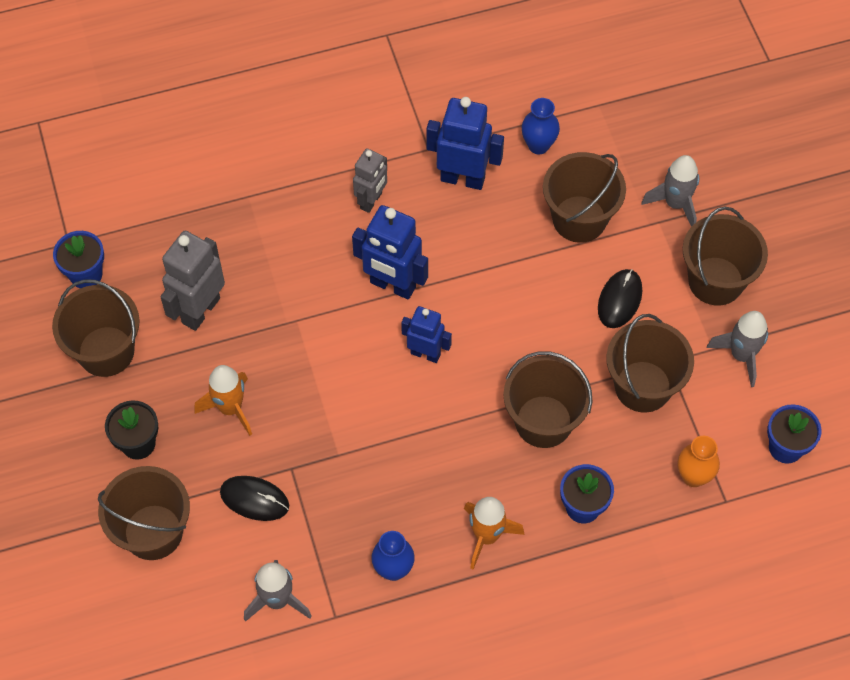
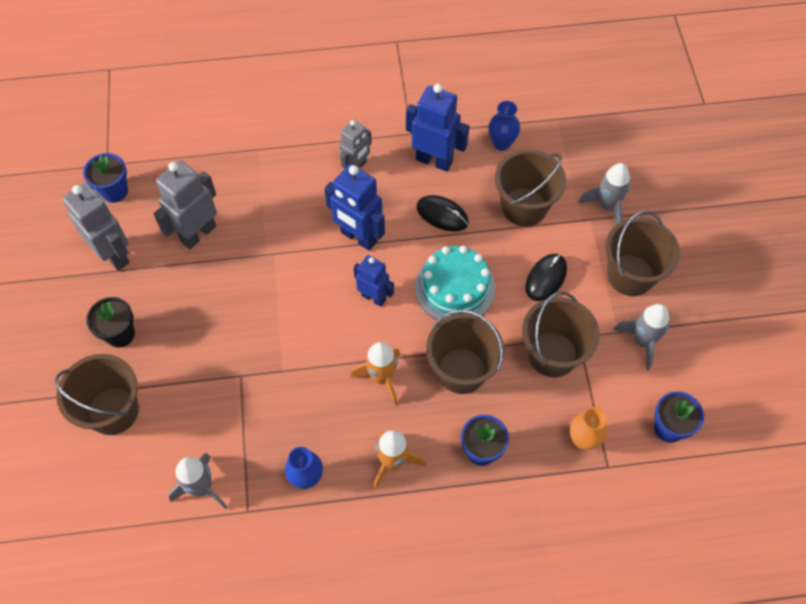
camera: 10 degrees right, 0 degrees up
(106, 351) = (114, 255): brown bucket -> grey robot
(230, 408) = (202, 317): orange rocket -> orange rocket (381, 378)
(254, 499) = (204, 397): black mouse -> black mouse (442, 215)
(517, 327) = (455, 287): none -> turquoise cake

